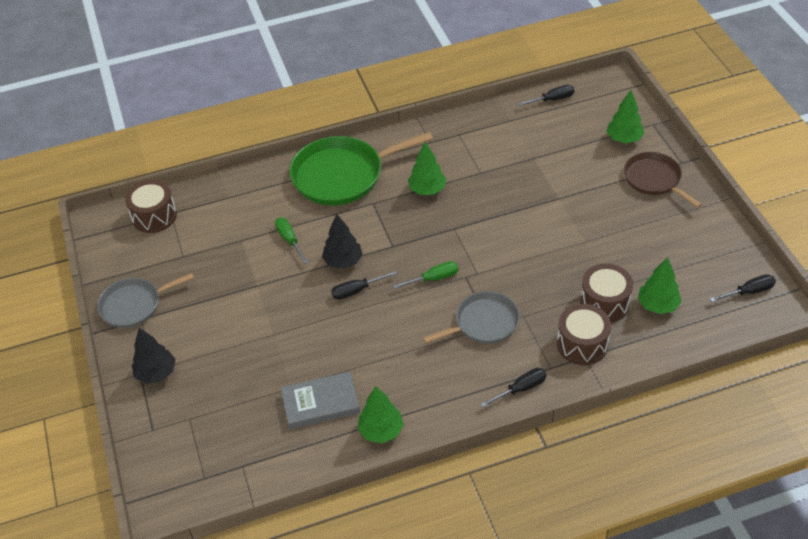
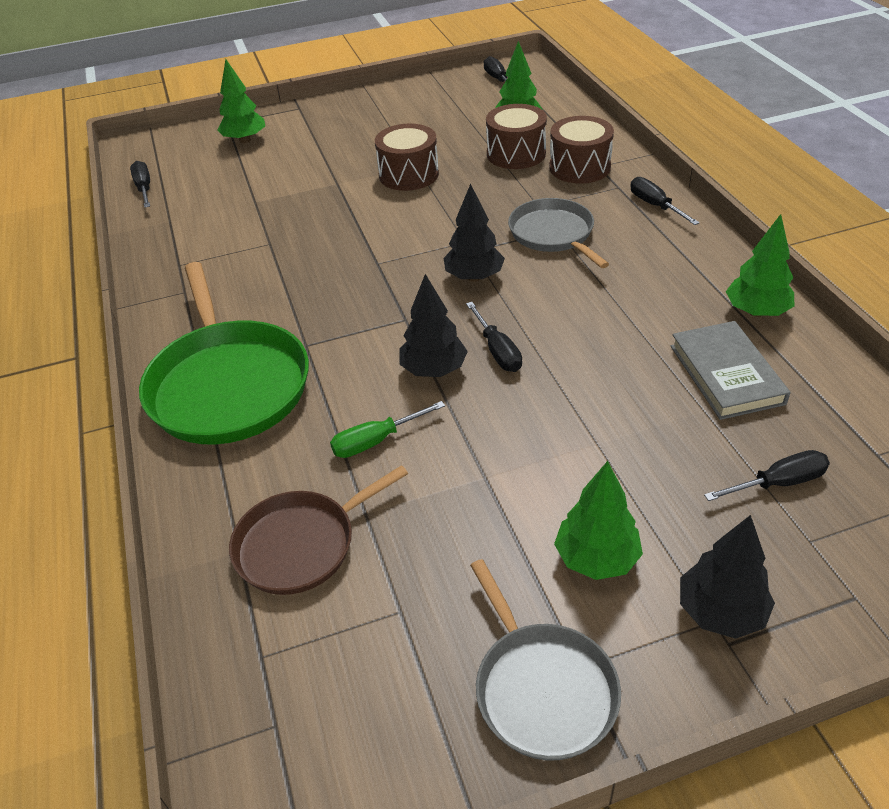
camera: 90 degrees left, 5 degrees down
(154, 216) = (264, 692): brown drum -> brown drum (409, 174)
(229, 412) = (778, 483): none -> black screwdriver
(427, 190) = (291, 290): green tree -> green tree (596, 559)
(434, 278) = (474, 277): green screwdriver -> black tree
(654, 179) = (322, 123): brown pan -> brown pan (301, 544)

